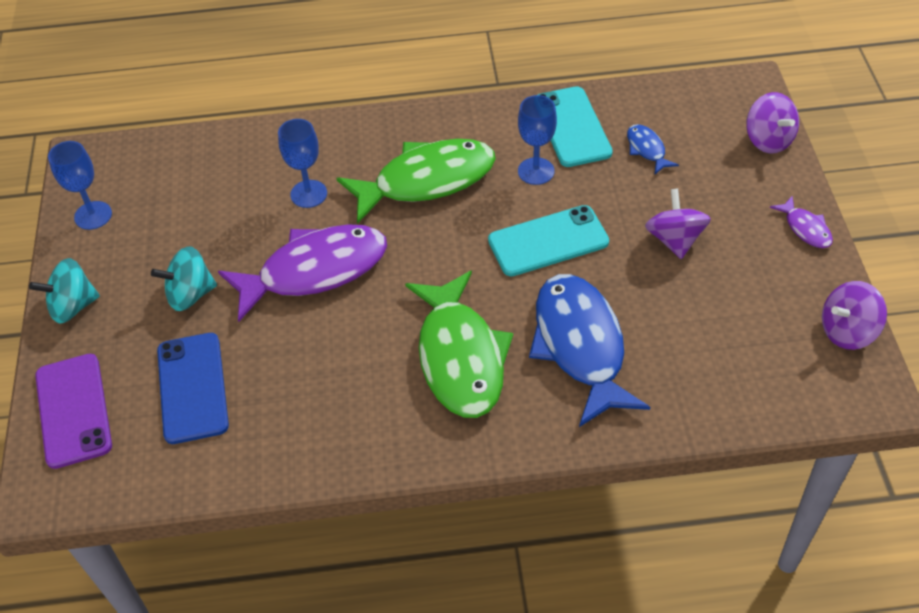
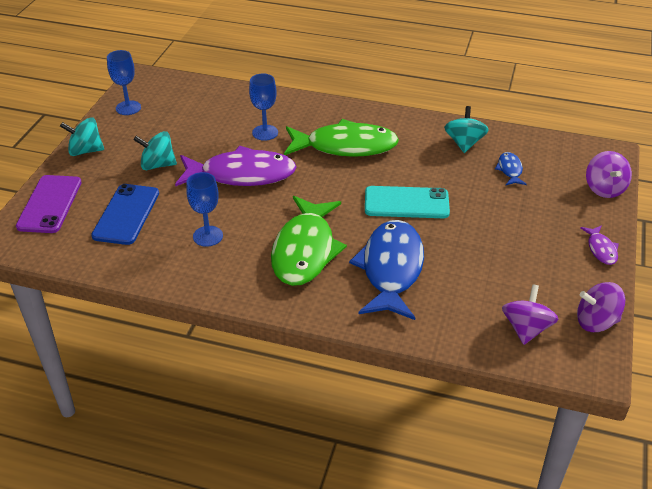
camera: 20 degrees right, 10 degrees down
(536, 171) = (423, 161): blue goblet -> blue goblet (208, 236)
(572, 127) = (464, 143): turquoise phone -> turquoise spinning top
(674, 239) = (497, 228): purple spinning top -> purple spinning top (526, 328)

